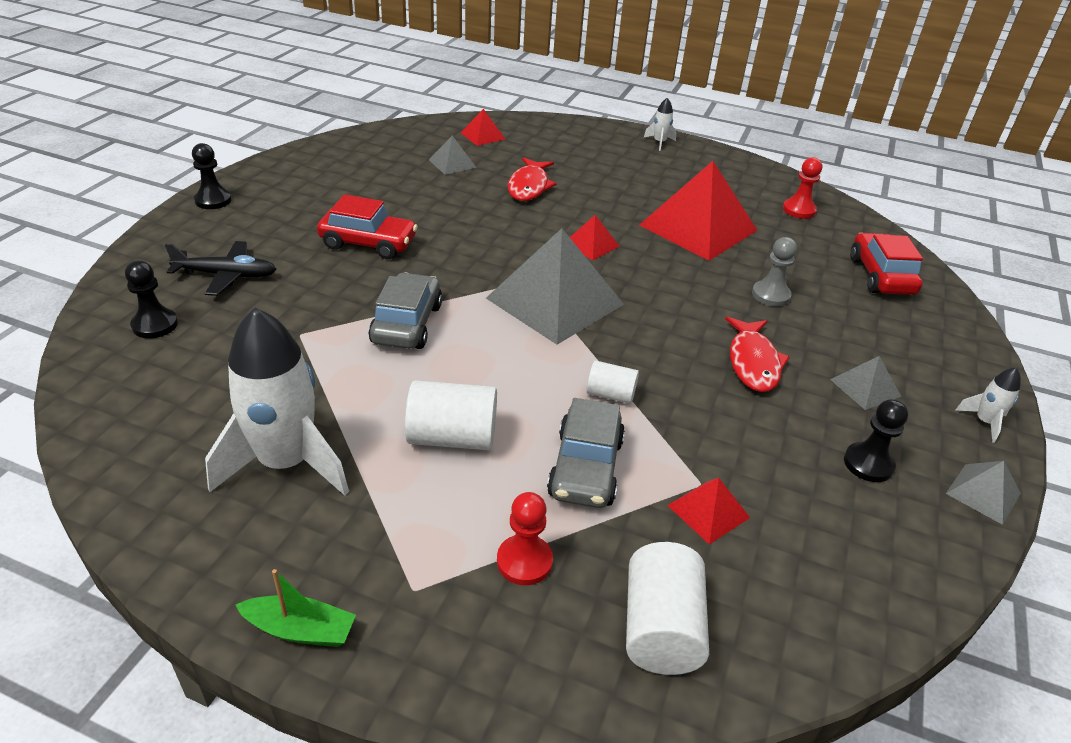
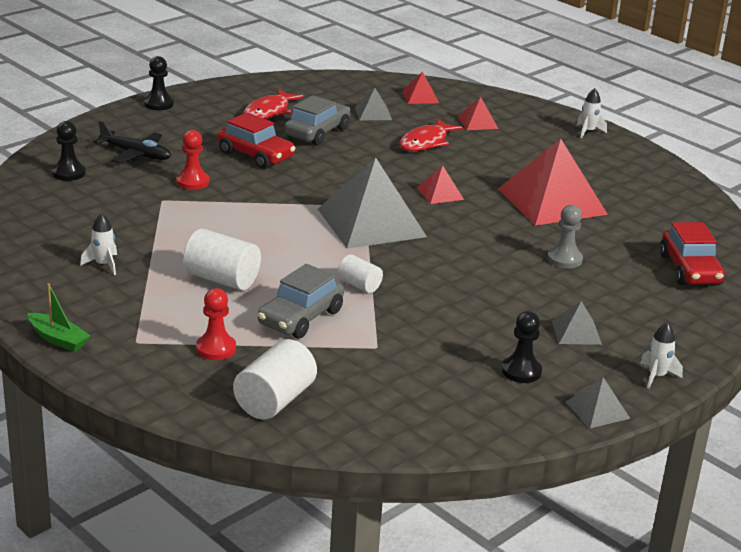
camera: 25 degrees right, 10 degrees down
(286, 462) = (104, 264): white rocket -> white rocket, size x0.43
(407, 324) = (244, 211): grey car -> grey car (317, 132)
(708, 511) = (366, 361): red pyramid -> red pyramid (478, 122)
(753, 362) = (496, 295): red fish -> red fish (269, 112)
(799, 210) = (669, 208): red pawn -> red pawn (192, 182)
(881, 276) = (689, 270): red car -> red car turned 150 degrees clockwise

